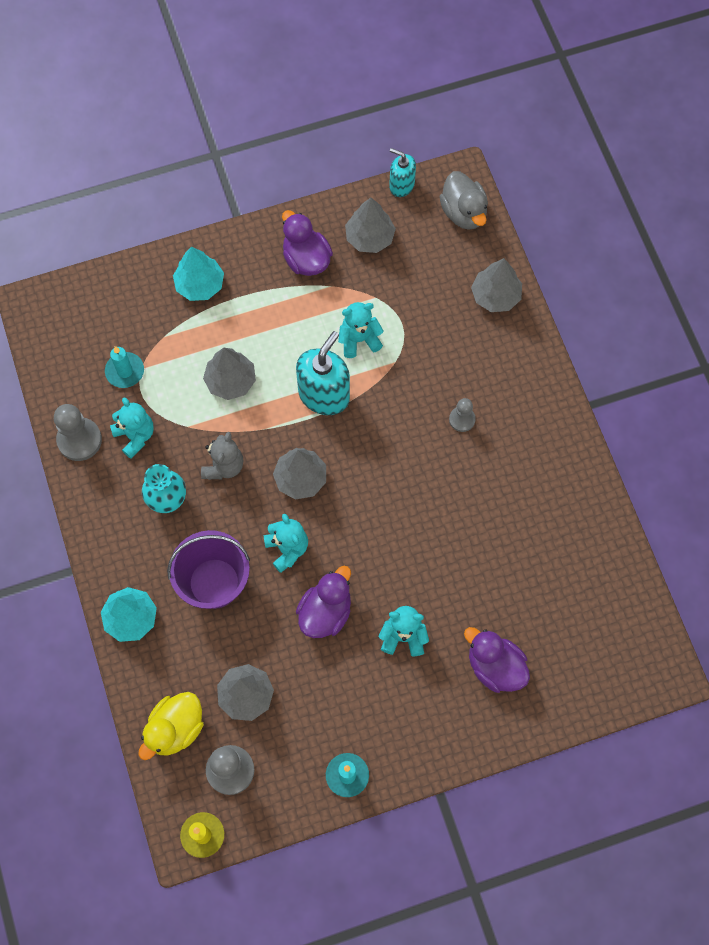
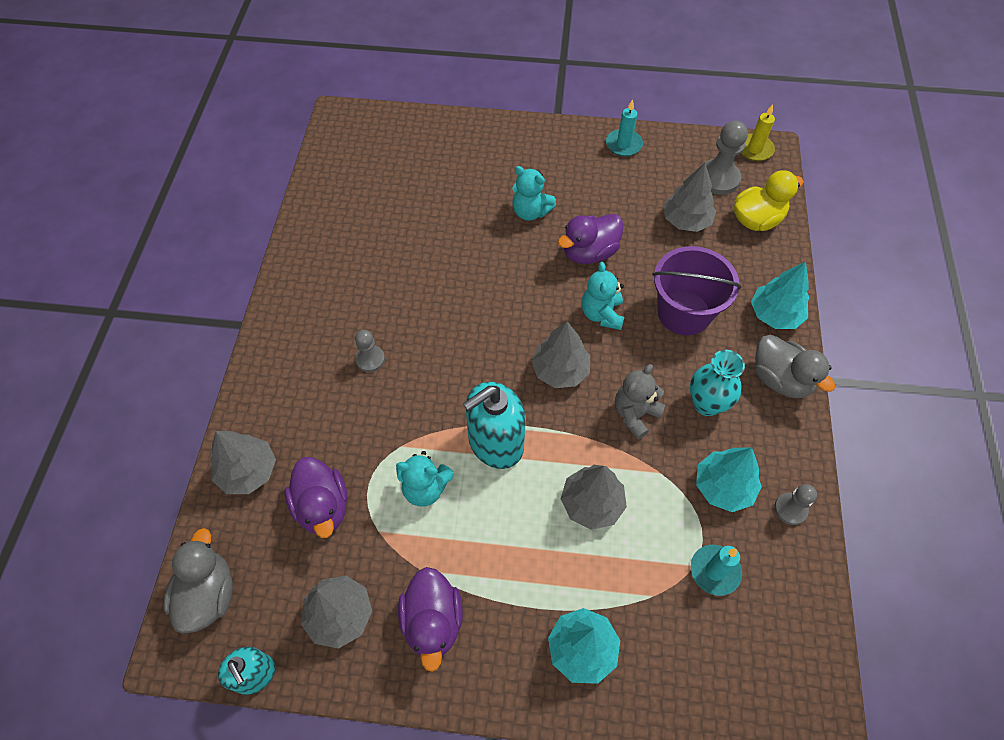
camera: 155 degrees left, 10 degrees down
(79, 440) = (790, 509): grey pawn -> grey pawn, size x0.59
(111, 551) = (780, 379): none -> grey duck
(135, 436) = (723, 486): turquoise teddy bear -> turquoise tree
(495, 666) = (467, 166): purple duck -> purple duck (322, 507)

